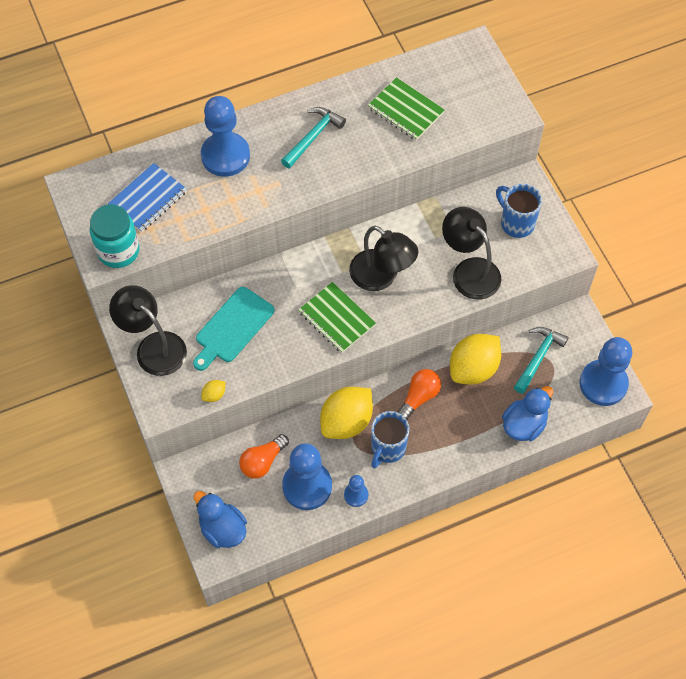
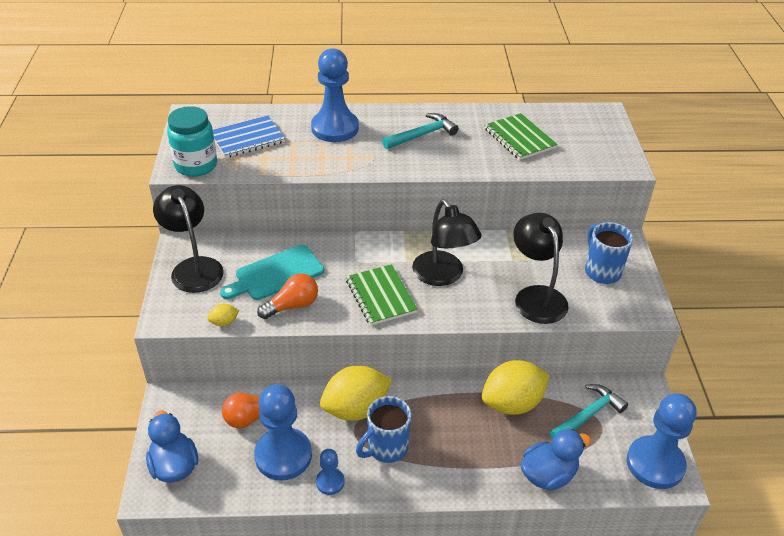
camera: 20 degrees right, 20 degrees down
(419, 397) = (442, 411): orange light bulb -> orange light bulb (292, 306)

